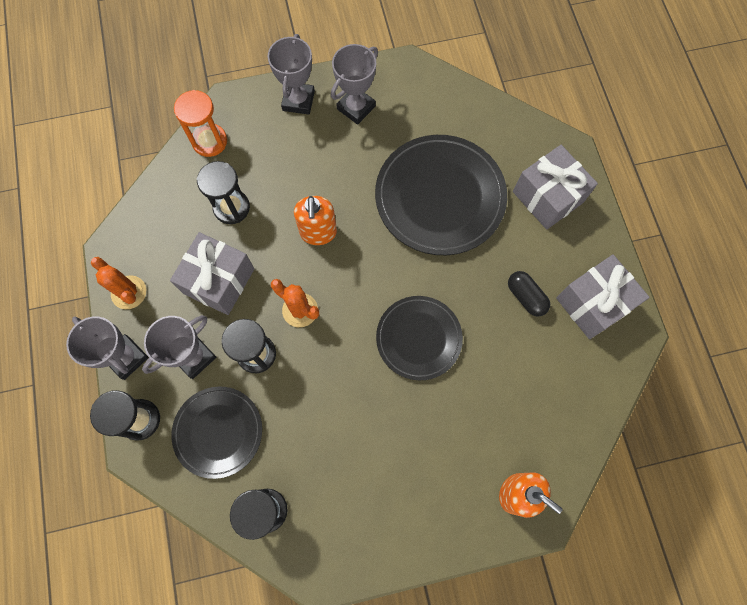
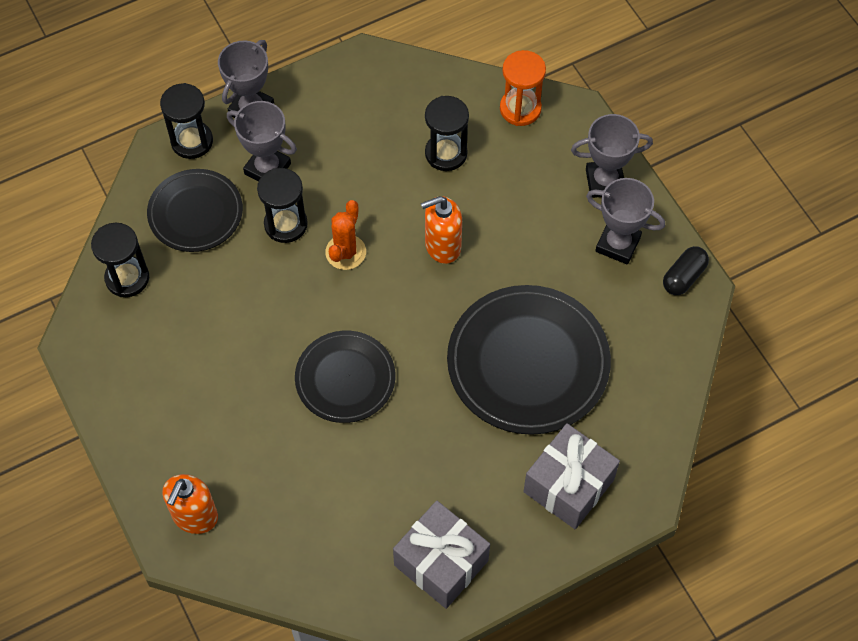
camera: 75 degrees right, 10 degrees down
(129, 292) = (321, 89): orange cactus -> none
(219, 281) = (357, 166): grey gift -> none
(526, 297) = (428, 484): black capsule -> black capsule (683, 277)

